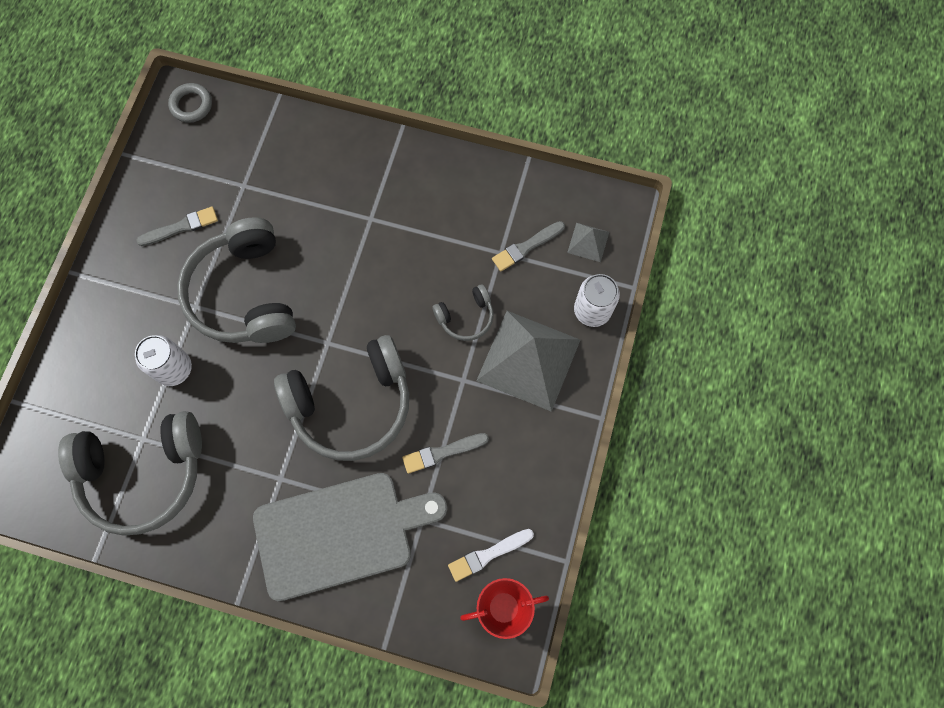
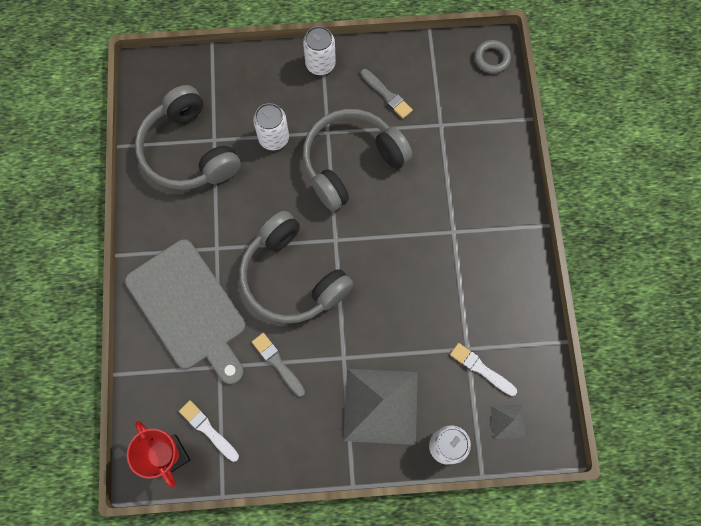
camera: 70 degrees right, 0 degrees up
(106, 285) = (320, 64): none -> white can
(466, 317) = (398, 340): grey headphones -> none
(526, 247) = (481, 369): grey brush -> white brush

